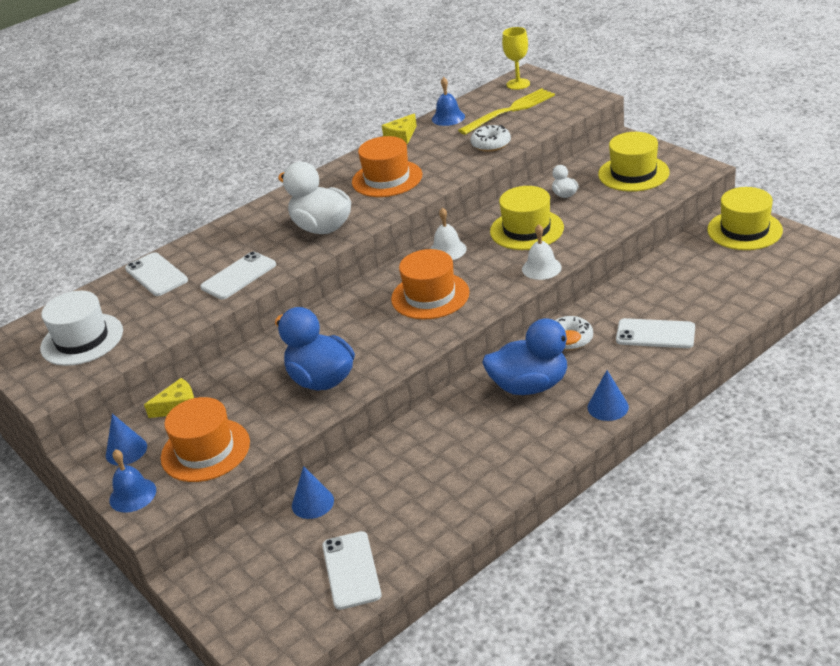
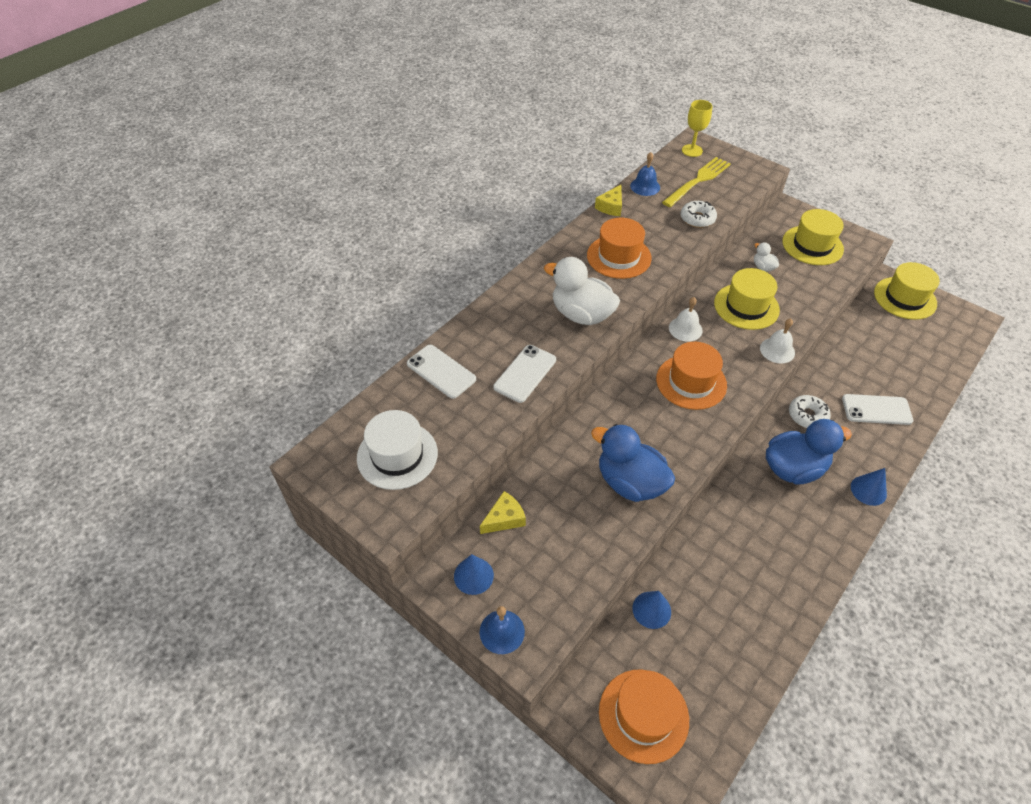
camera: 15 degrees left, 15 degrees up
(205, 450) = (552, 572): orange hat -> orange hat (643, 715)
(351, 570) = (717, 687): white phone -> none

